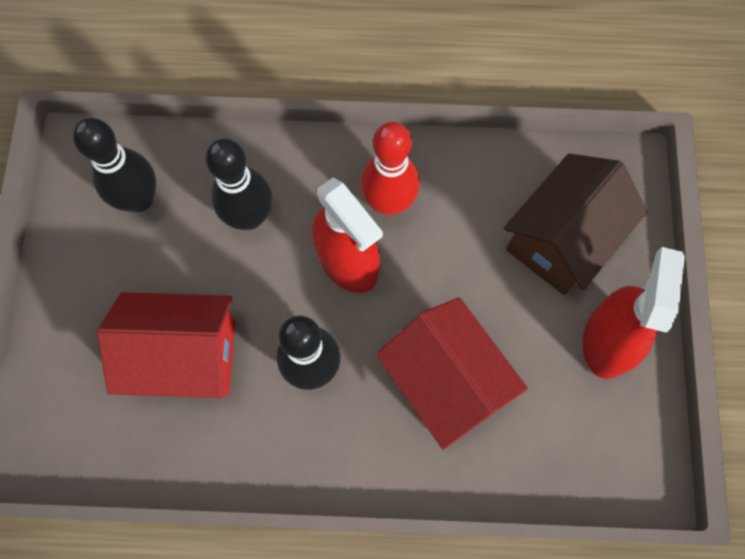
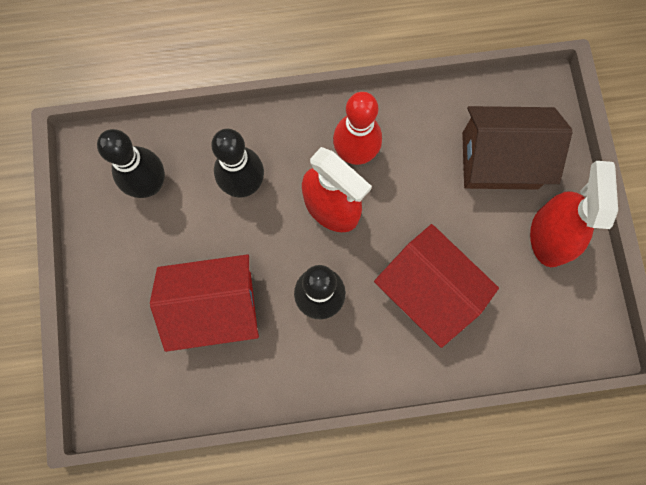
camera: 10 degrees left, 5 degrees up
(561, 240) = (499, 161): brown house -> brown house turned 60 degrees clockwise

